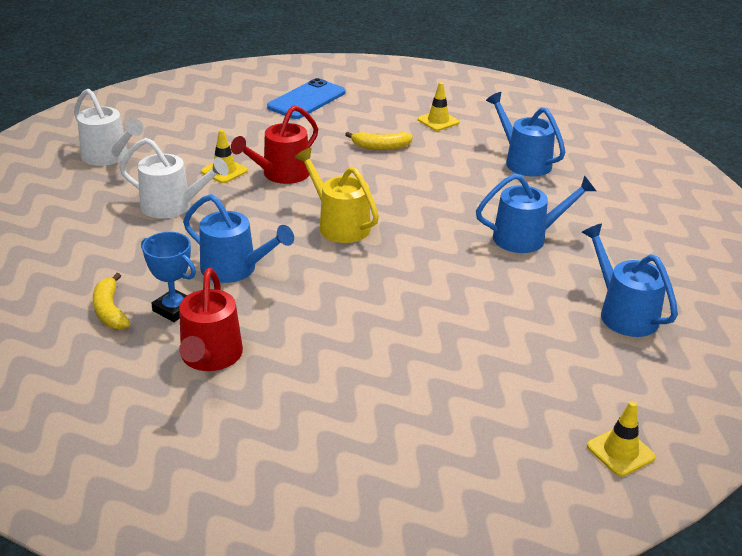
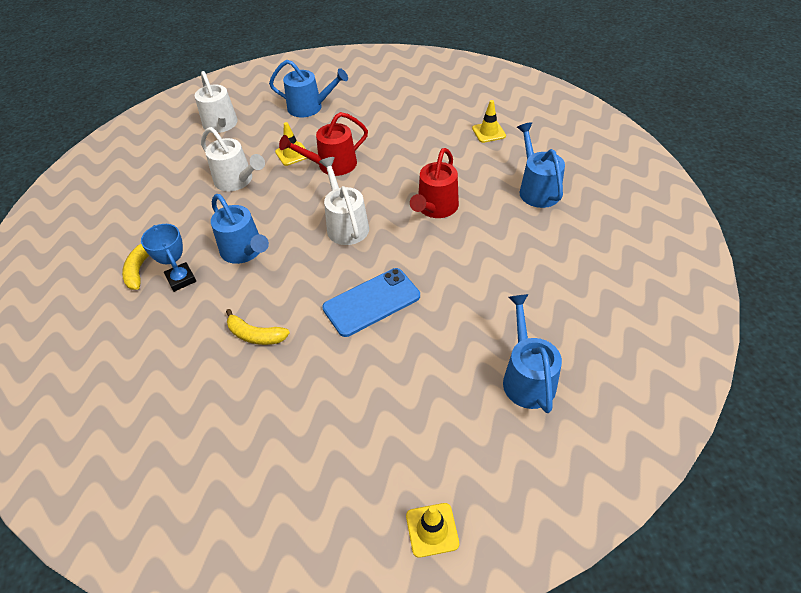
camera: 25 degrees right, 15 degrees up
(210, 357) = (178, 331): red watering can -> red watering can (435, 208)
(306, 100) = (395, 93): blue phone -> blue phone (371, 302)
(339, 225) = (346, 225): yellow watering can -> white watering can
(380, 147) = (425, 151): yellow banana -> yellow banana (255, 335)
(526, 237) = (490, 272): blue watering can -> blue watering can (309, 107)

